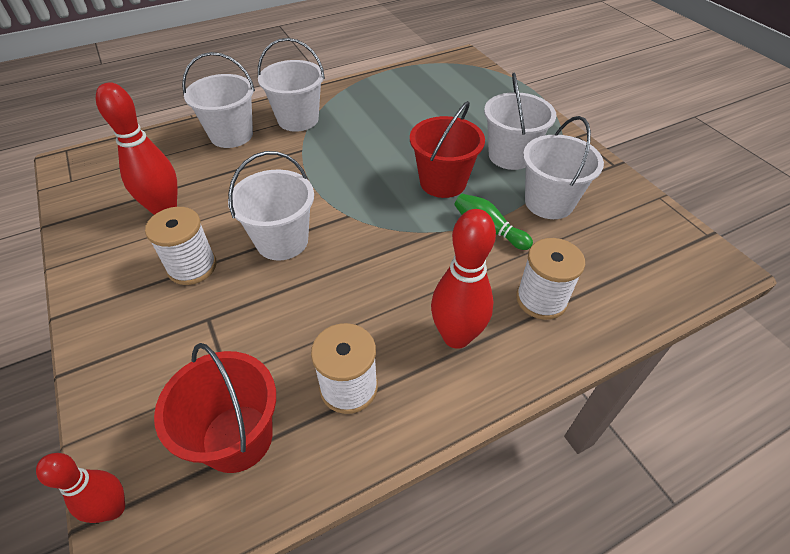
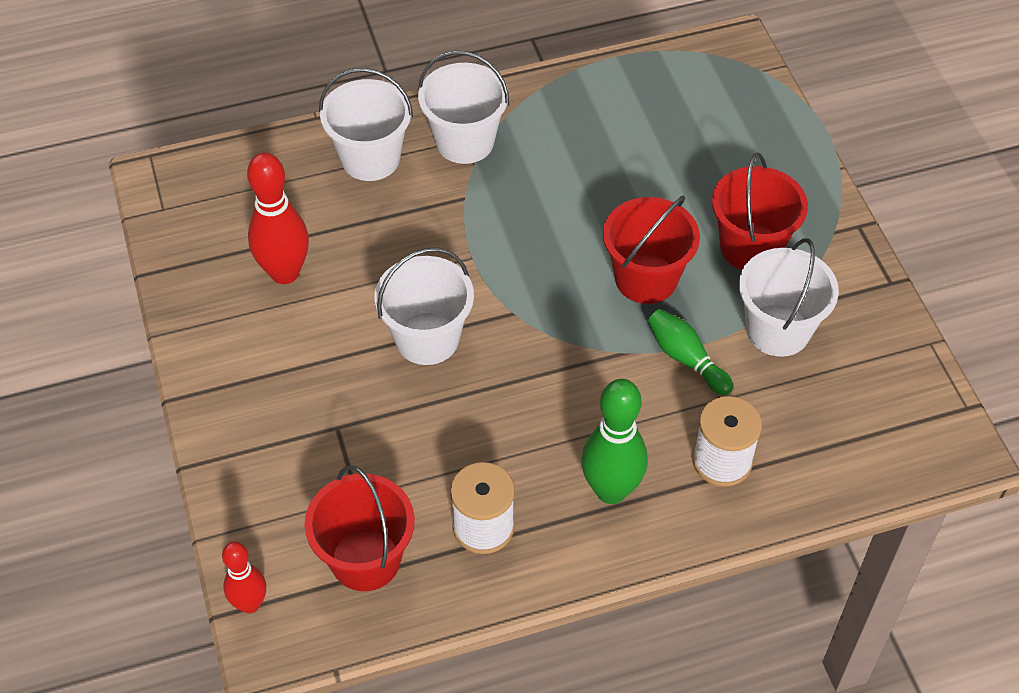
camera: 10 degrees right, 5 degrees up
(192, 267) = (319, 358): white spool -> none
(456, 336) = (611, 490): red bowling pin -> green bowling pin
(510, 156) = (750, 247): white bucket -> red bucket

